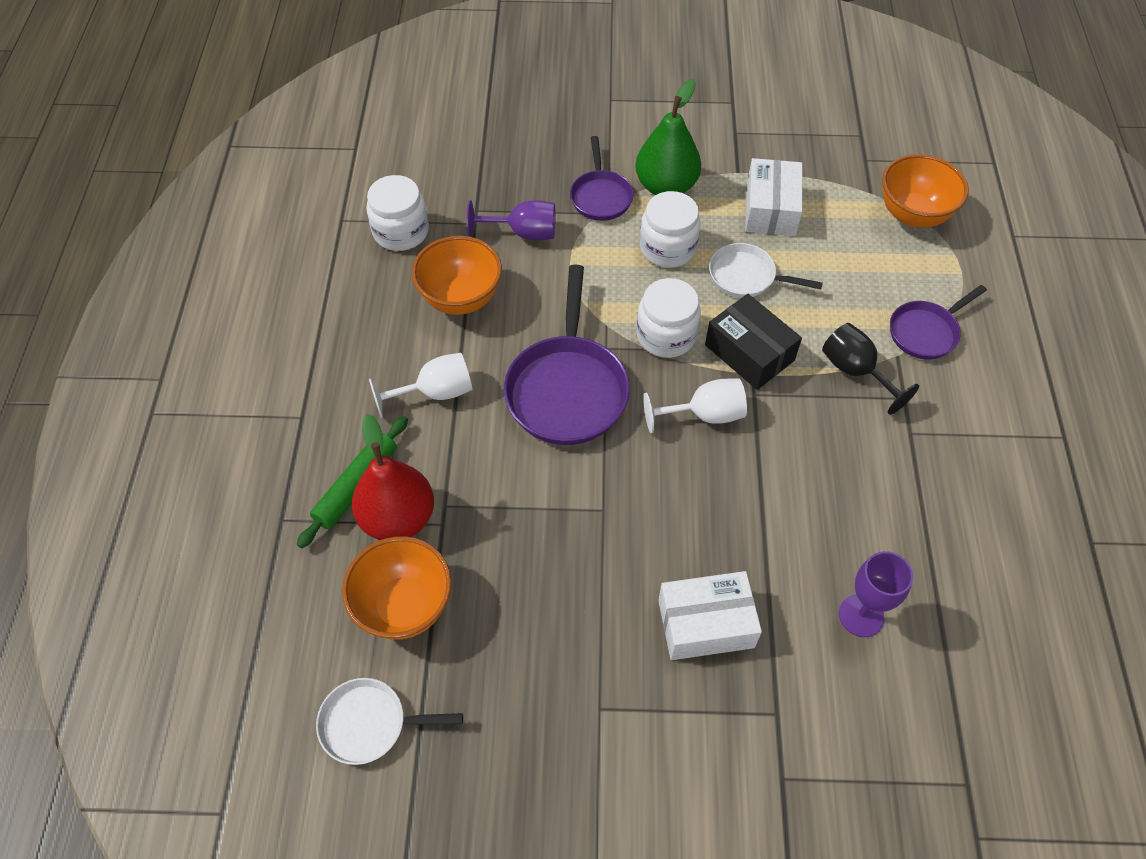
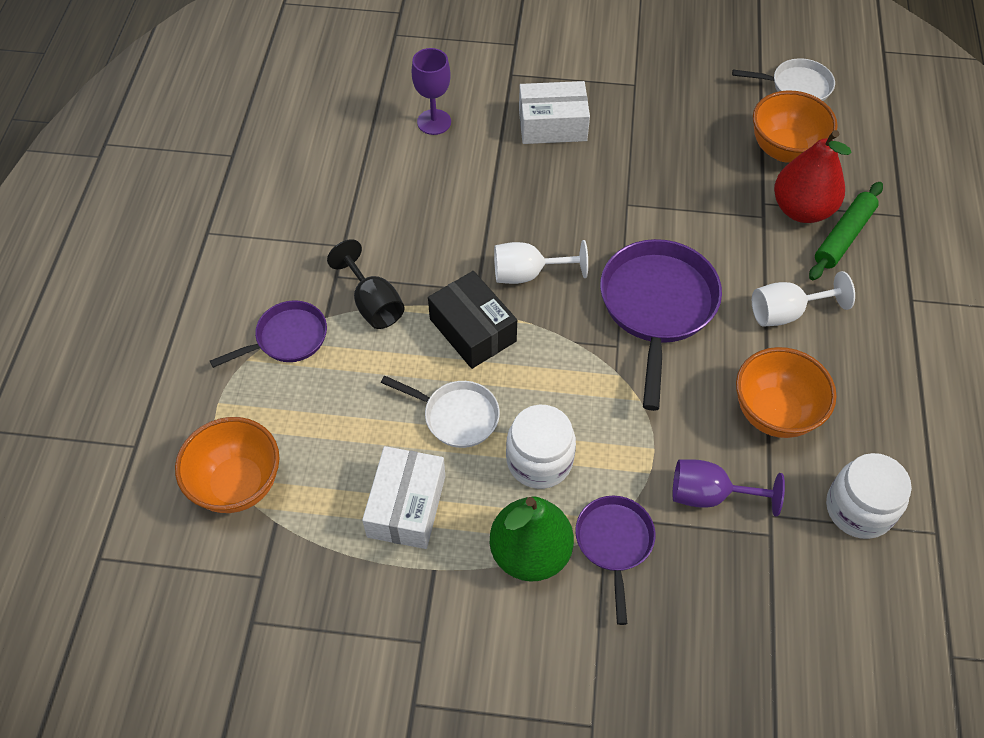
camera: 175 degrees left, 0 degrees up
(666, 335) = (554, 354): white jar -> none

